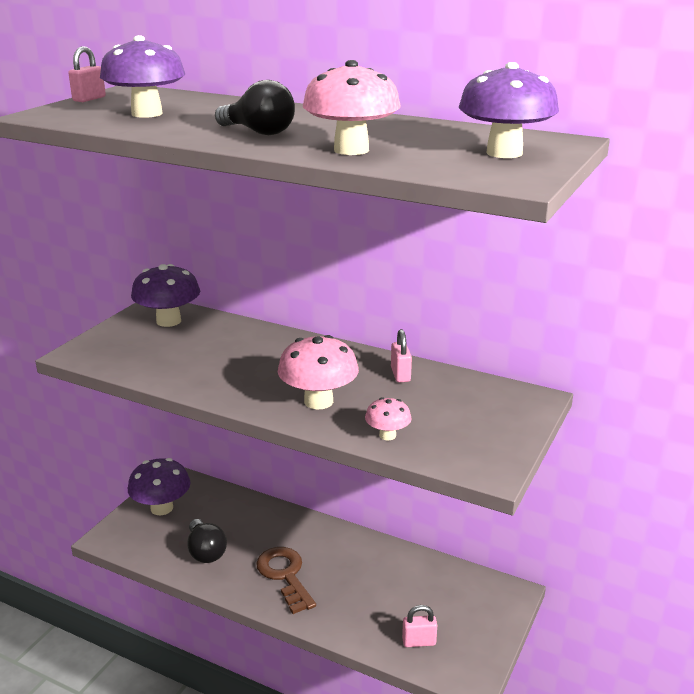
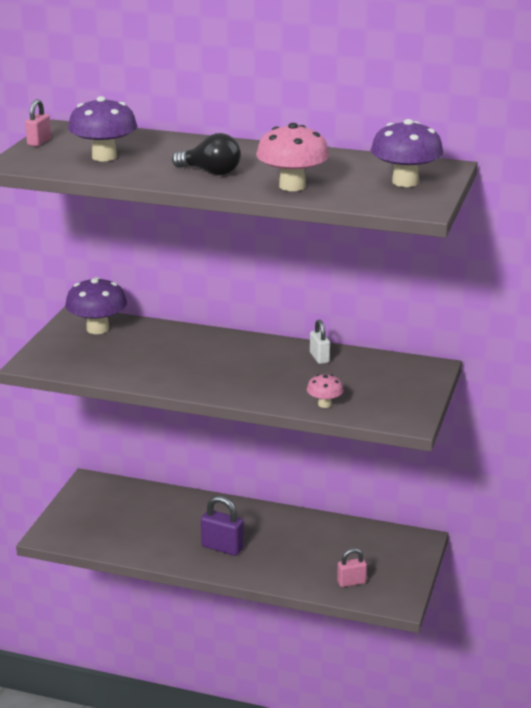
camera: 10 degrees left, 0 degrees up
(162, 508) = (88, 507): purple mushroom -> none
(206, 552) = (144, 537): black light bulb -> none
(285, 575) = (222, 547): brown key -> purple padlock
(318, 401) = (260, 384): pink mushroom -> none
(400, 375) = (319, 358): pink padlock -> white padlock

